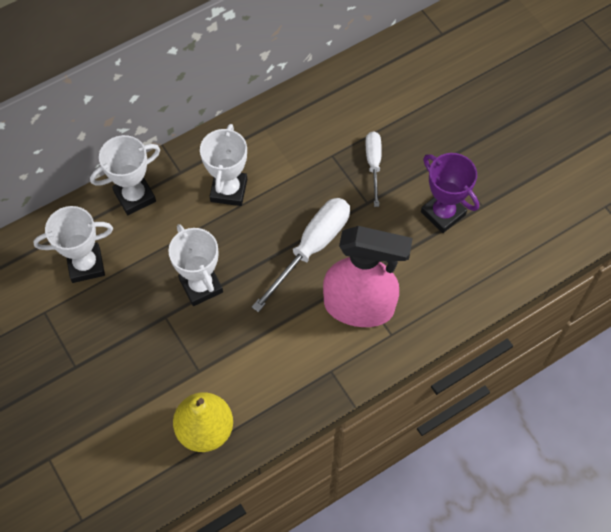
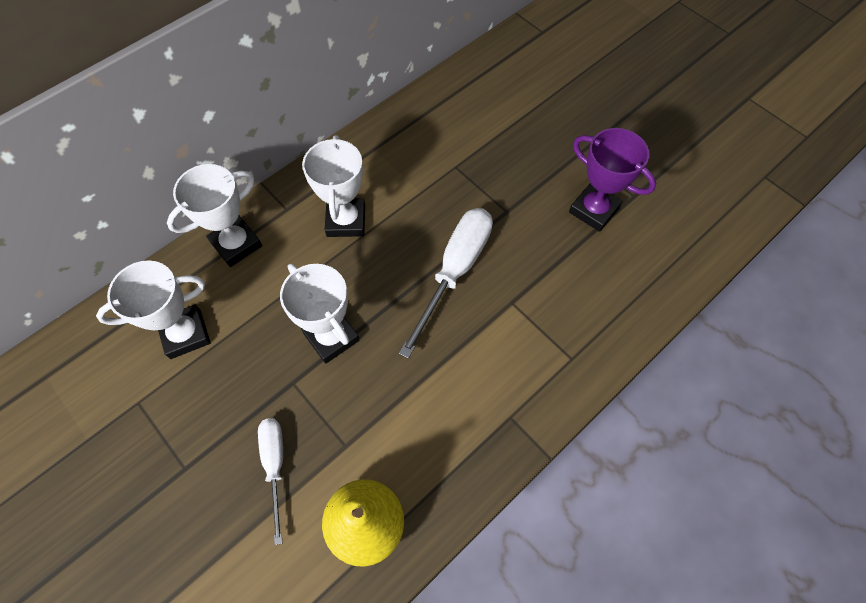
camera: 10 degrees left, 0 degrees up
(359, 307) = (526, 331): pink spray bottle -> none
(373, 164) = (503, 169): white screwdriver -> white screwdriver (275, 465)

